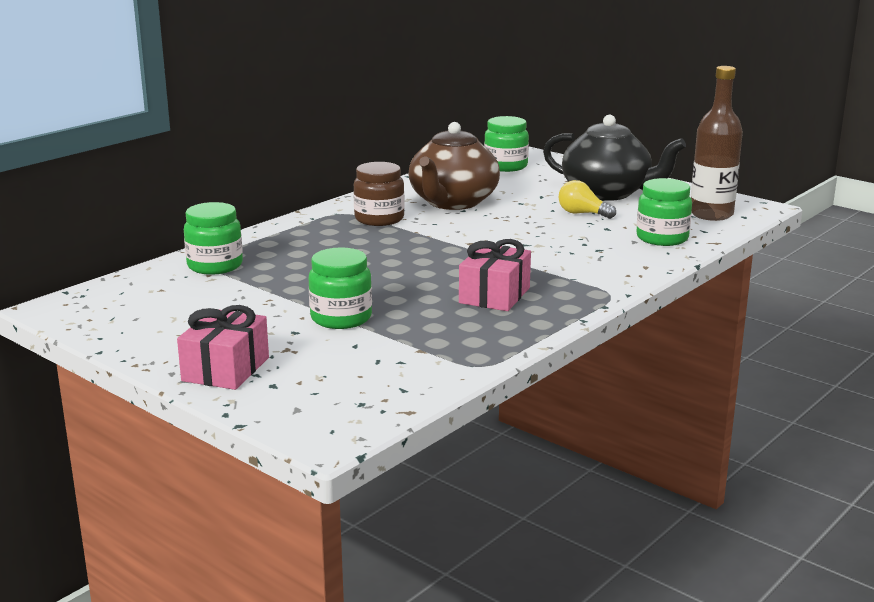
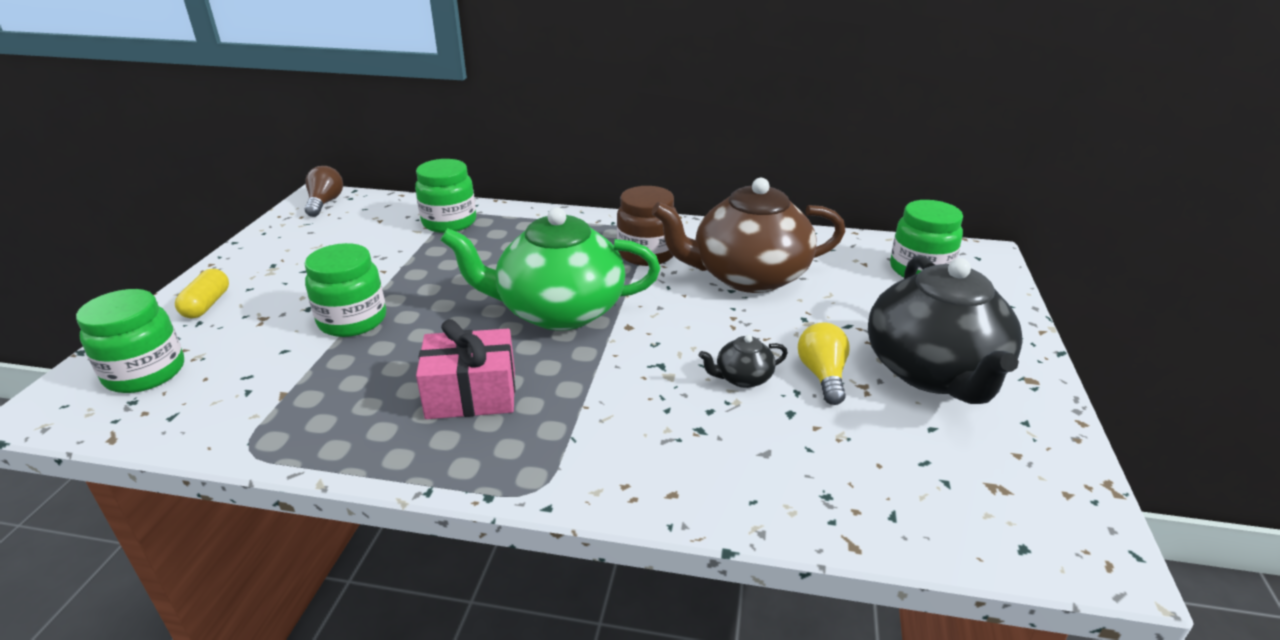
camera: 60 degrees right, 10 degrees up
(75, 306) = (325, 203): none -> brown light bulb
(226, 369) = (207, 305): pink gift -> yellow capsule
(422, 256) = (559, 311): none -> green teapot
(563, 230) = (743, 378): none -> black teapot
(662, 238) = (807, 478): green jar -> green jar (145, 373)
(711, 214) = (981, 503): brown bottle -> none

